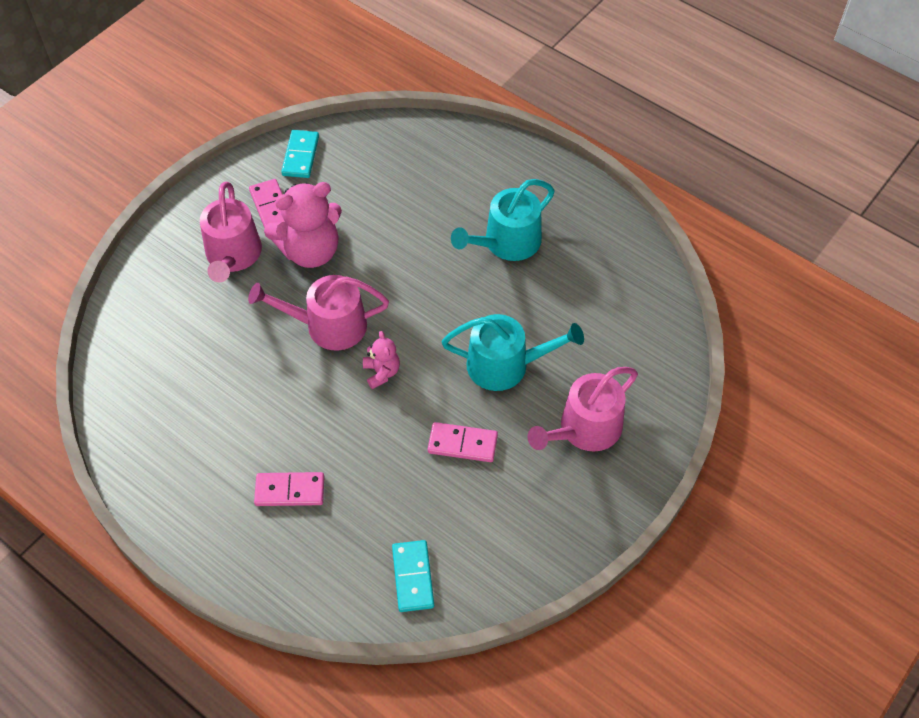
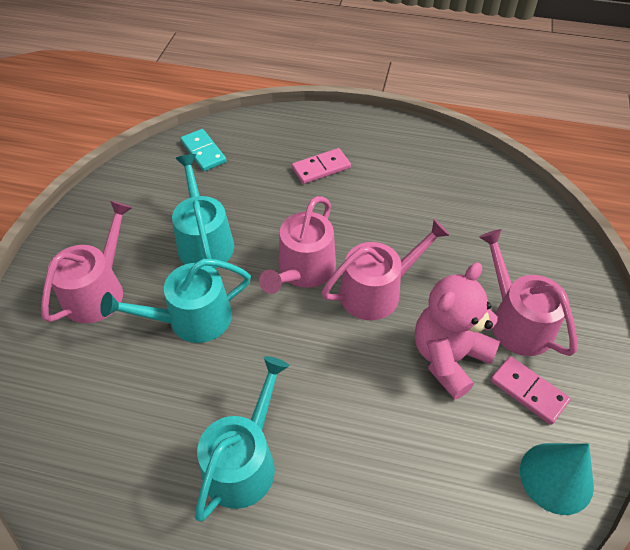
camera: 155 degrees right, 5 degrees down
(301, 156) = (556, 477): turquoise domino -> turquoise cone
(381, 372) = (303, 270): pink teddy bear -> pink watering can
(462, 444) = (204, 241): pink domino -> turquoise watering can

